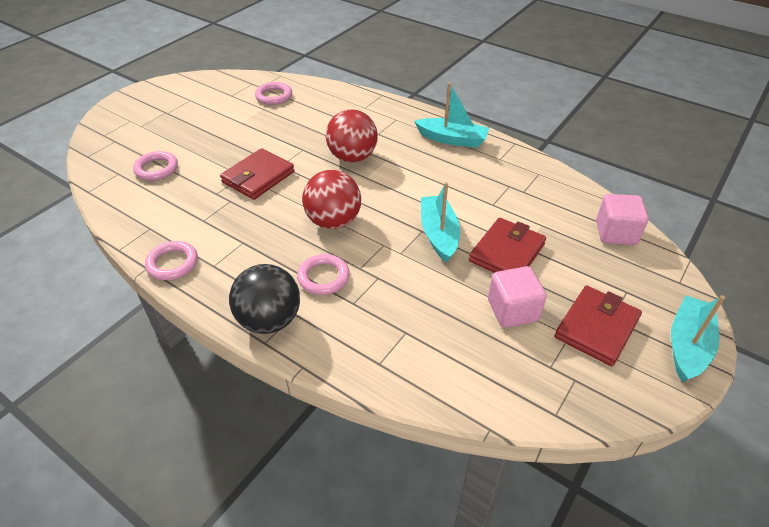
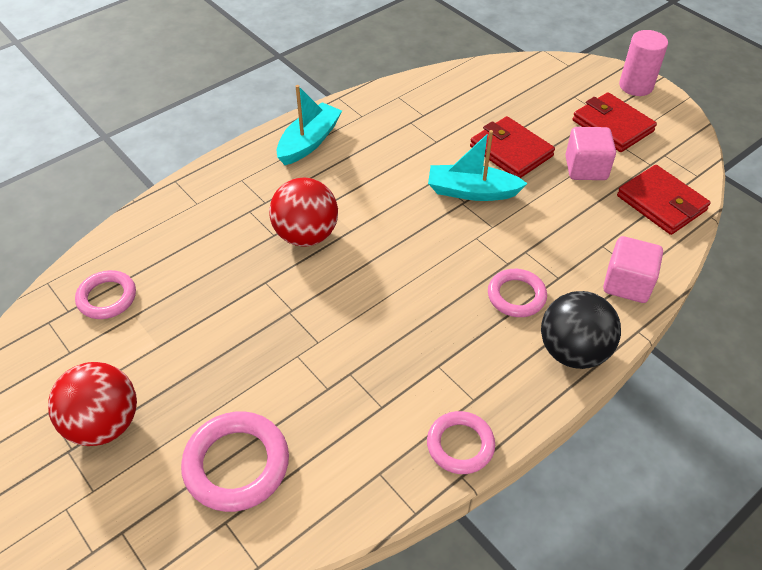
camera: 75 degrees left, 5 degrees up
(156, 169) = (236, 464): pink ring -> pink ring, size x1.53
(258, 177) = (309, 337): red wallet -> red wallet (661, 203)
(333, 221) = (425, 273): red ball -> red ball (104, 424)
(615, 233) = (501, 77): pink cube -> pink cube (627, 284)
(687, 345) = (636, 86): turquoise boat -> pink cylinder

